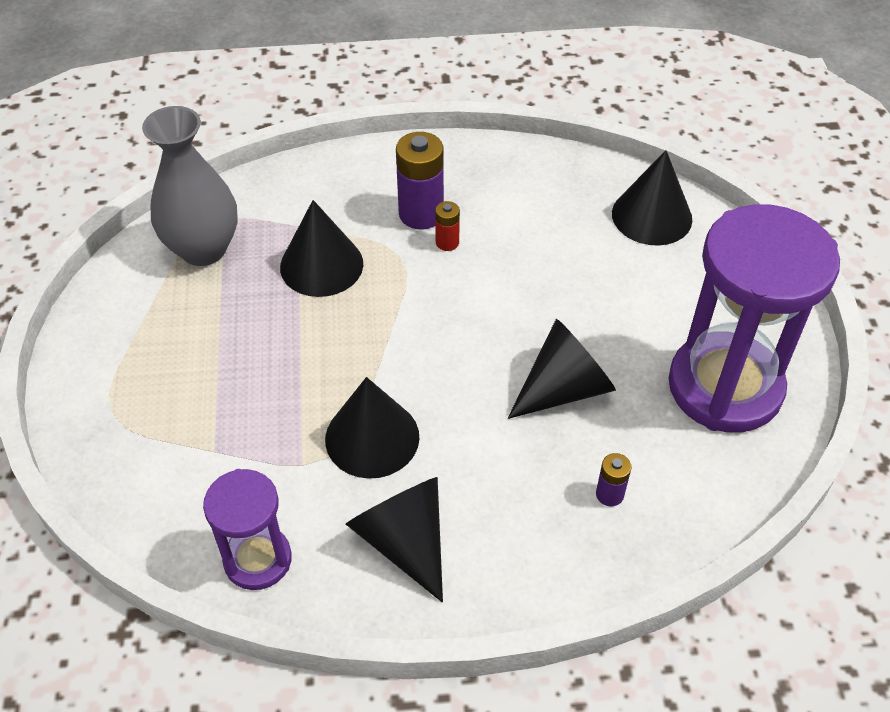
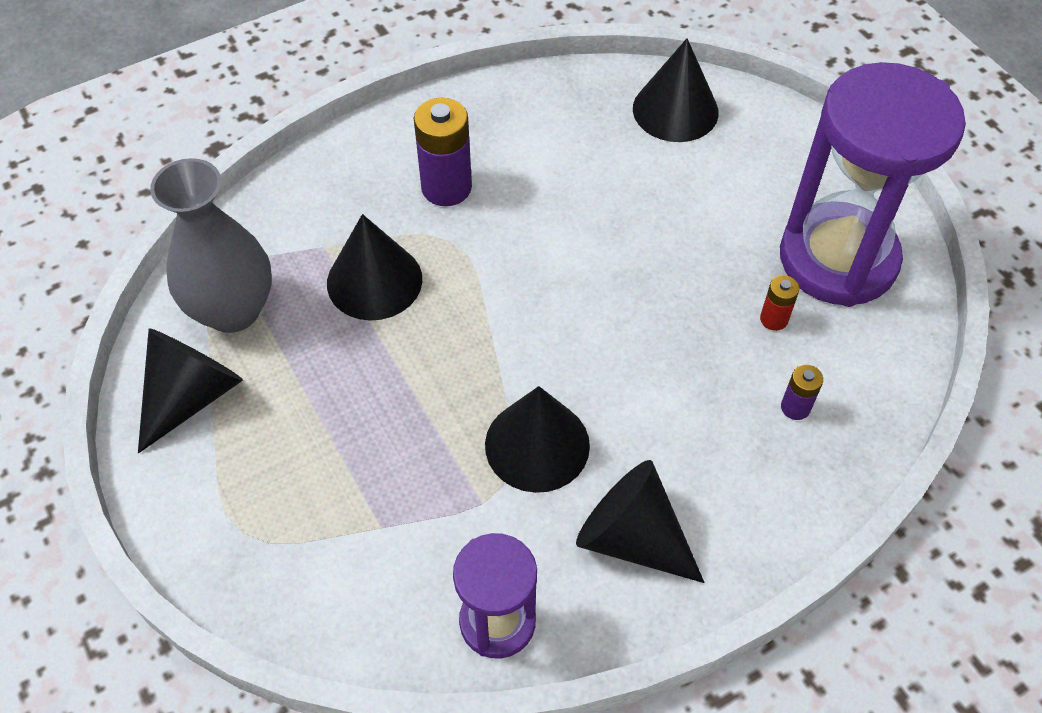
camera: 25 degrees left, 5 degrees up
(447, 242) = (491, 209): red battery -> red battery (774, 319)
(564, 388) = (694, 318): black cone -> black cone (192, 395)

